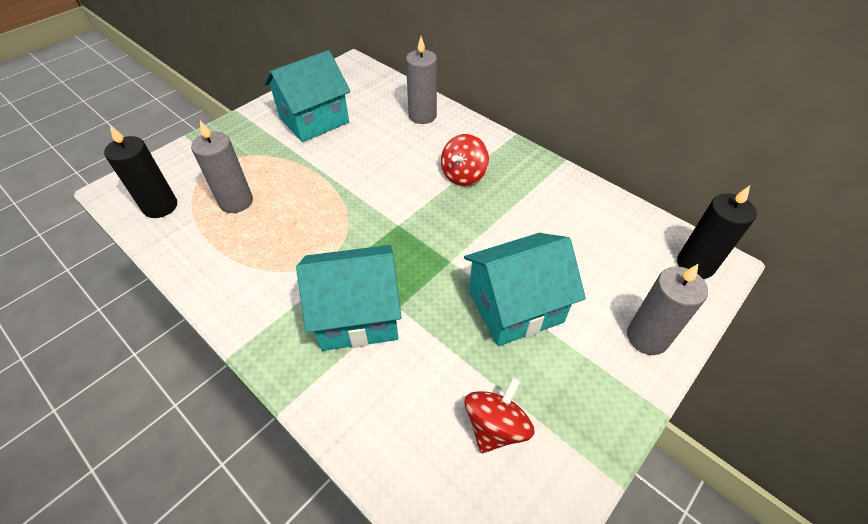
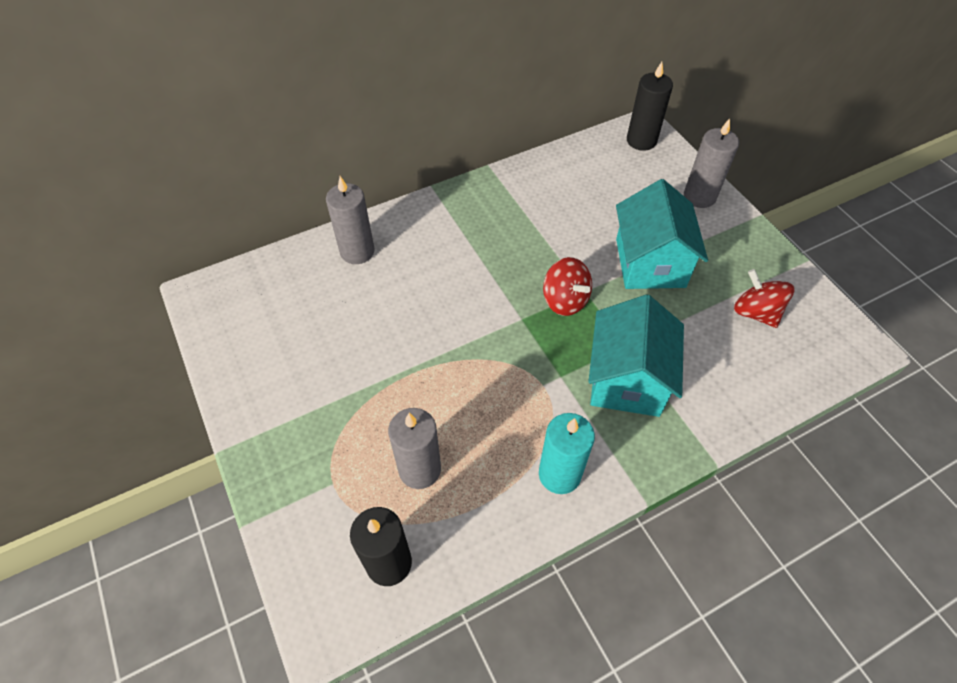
camera: 70 degrees left, 5 degrees up
(245, 286) = (559, 474): none -> turquoise candle
(314, 120) = (302, 360): turquoise house -> none
(463, 175) = (474, 246): red spinning top -> red spinning top (565, 300)

